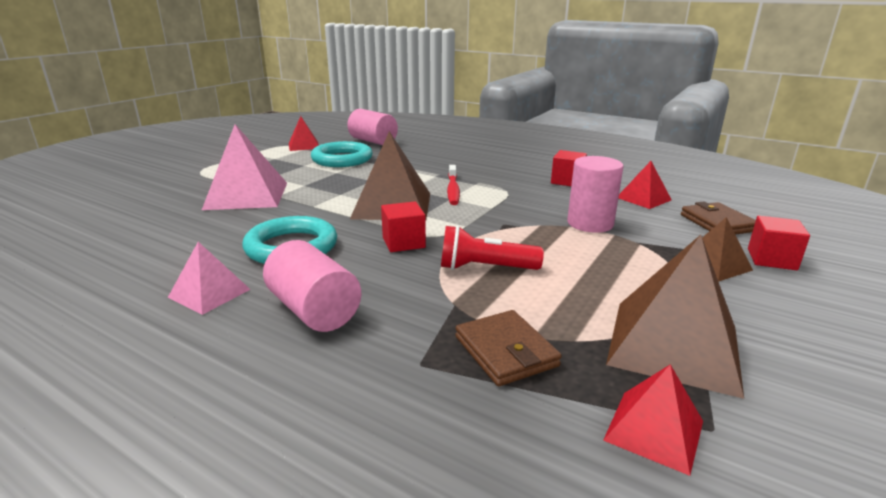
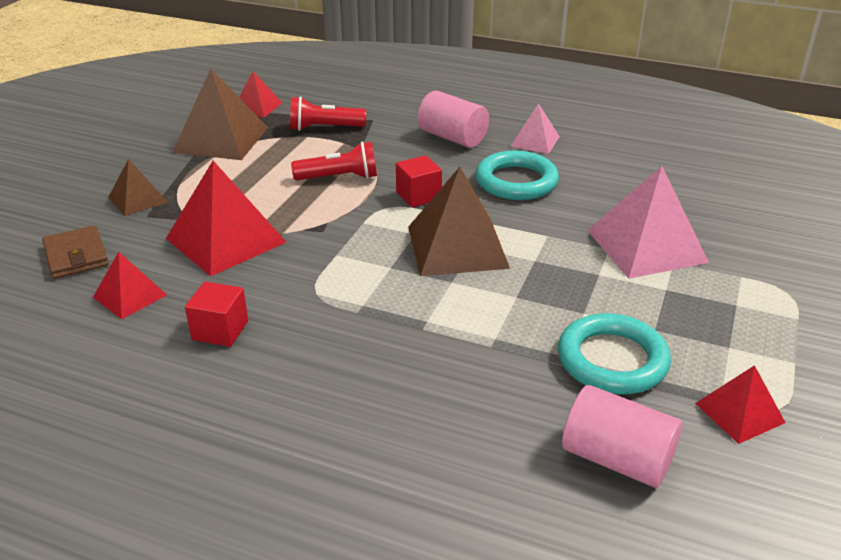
camera: 170 degrees right, 10 degrees up
(453, 190) = (391, 287): red toothbrush -> none
(506, 351) = (324, 128): brown wallet -> red flashlight
(590, 223) = (226, 240): pink cylinder -> red pyramid
(771, 259) = (76, 210): red cube -> none

